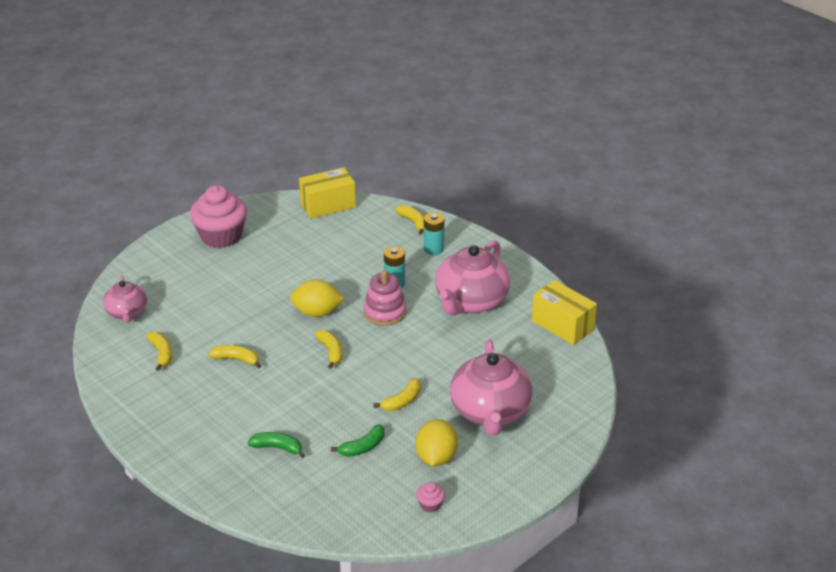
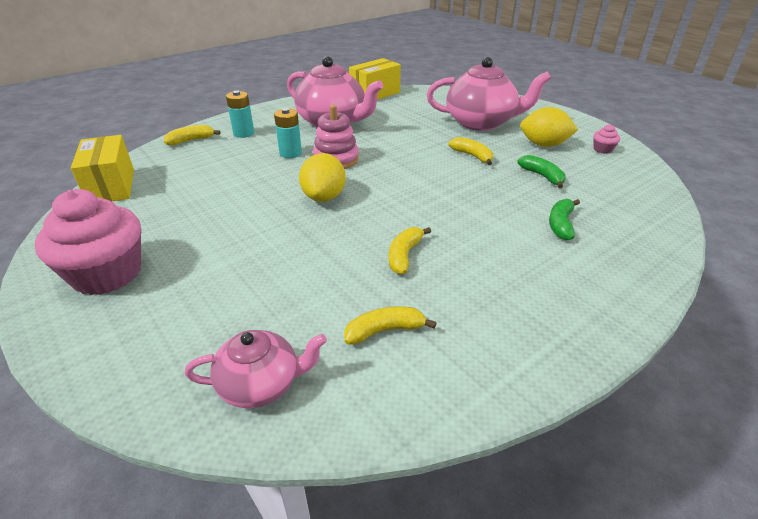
camera: 85 degrees left, 0 degrees up
(331, 352) = (396, 190): yellow banana -> none

